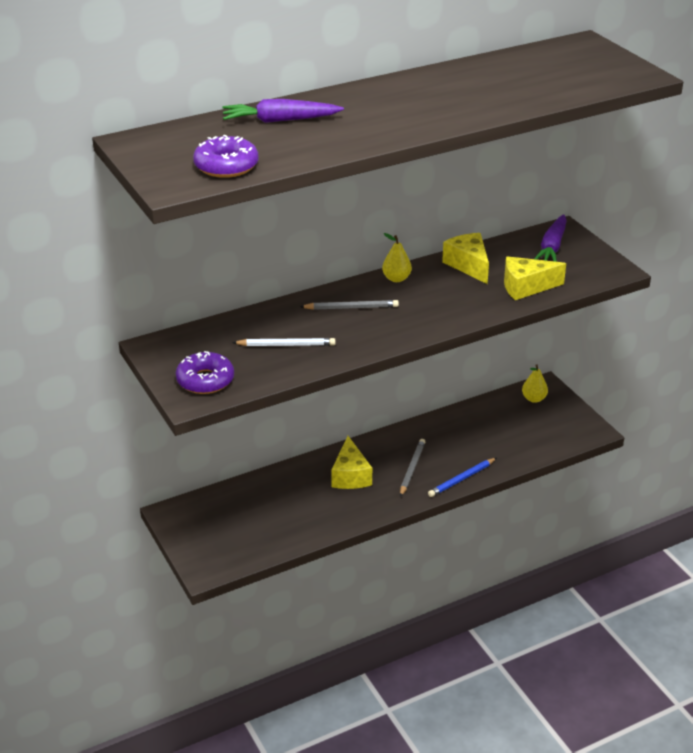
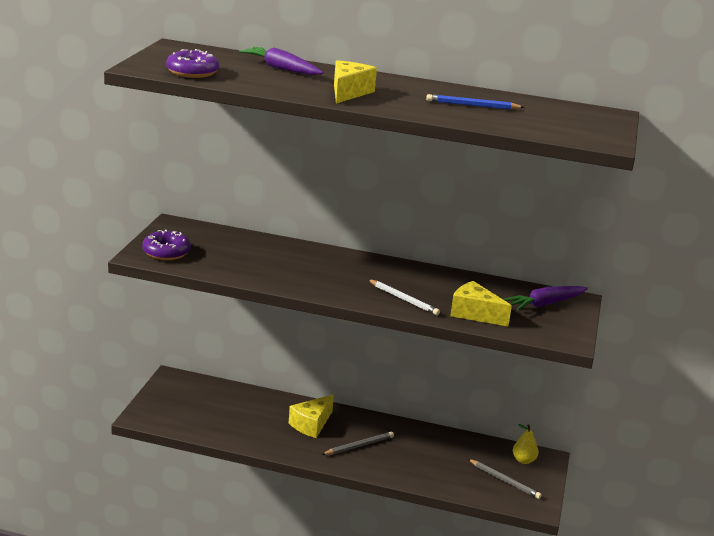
camera: 40 degrees right, 10 degrees down
(286, 345) = (247, 261): white pencil -> white pencil (403, 299)
(351, 308) = (328, 264): grey pencil -> grey pencil (504, 480)
(396, 278) = (390, 265): yellow pear -> none
(461, 479) = (383, 472): blue pencil -> blue pencil (472, 105)
(468, 265) = (457, 283): yellow cheese -> yellow cheese (348, 92)

